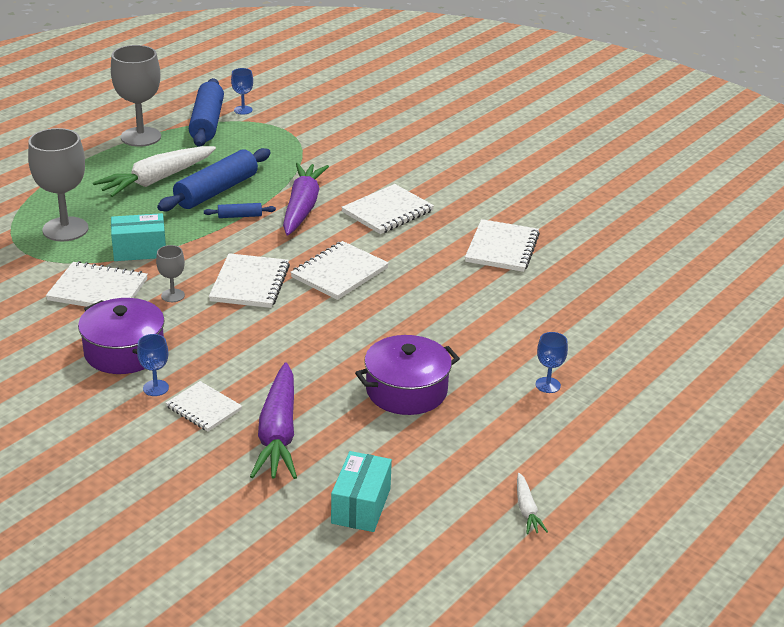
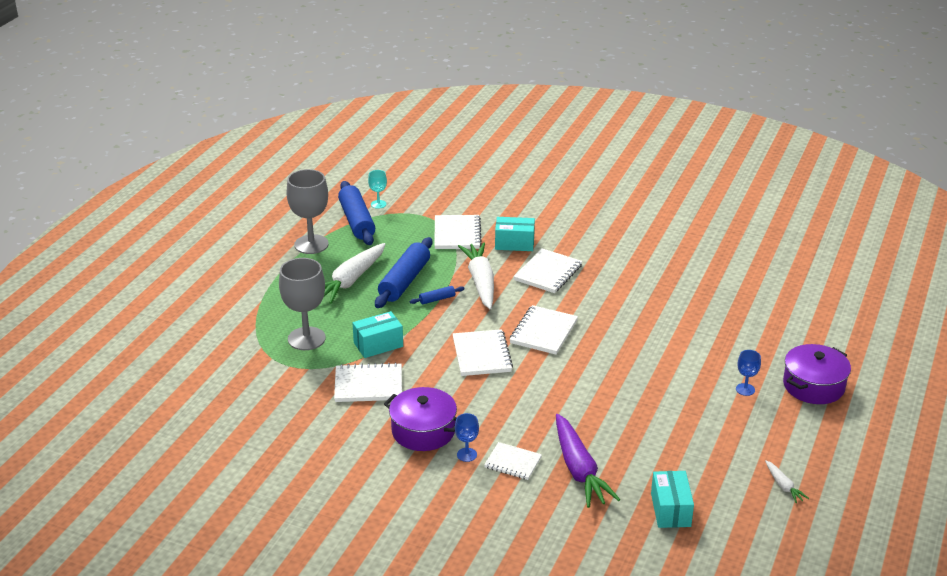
camera: 15 degrees left, 0 degrees up
(173, 295) = (429, 377): grey goblet -> none
(243, 110) = (378, 204): blue goblet -> turquoise goblet
(302, 207) = (481, 282): purple carrot -> white carrot
(369, 175) = (514, 243): none -> turquoise box
(406, 390) = (649, 416): purple pot -> purple pot (813, 386)
(502, 248) = (650, 286): white notebook -> white notebook (457, 234)

